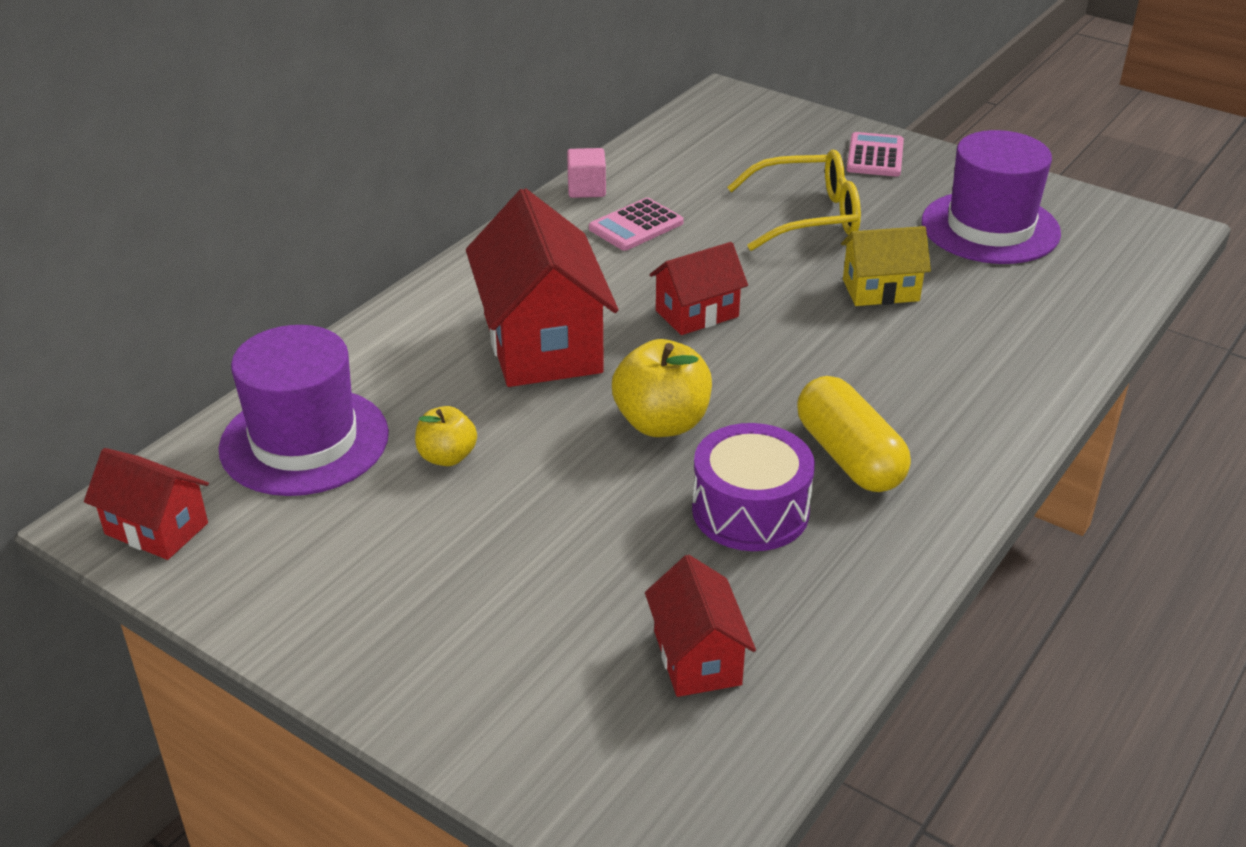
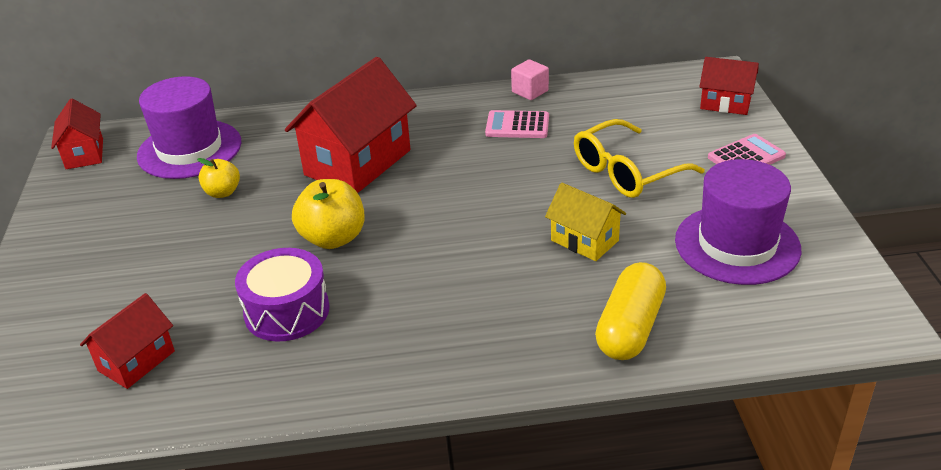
camera: 50 degrees right, 0 degrees up
(697, 314) = (457, 192): red house -> red house (725, 103)
(808, 216) = (626, 172): yellow glasses -> yellow glasses turned 105 degrees clockwise
(849, 456) = (383, 320): yellow capsule -> yellow capsule (630, 327)

